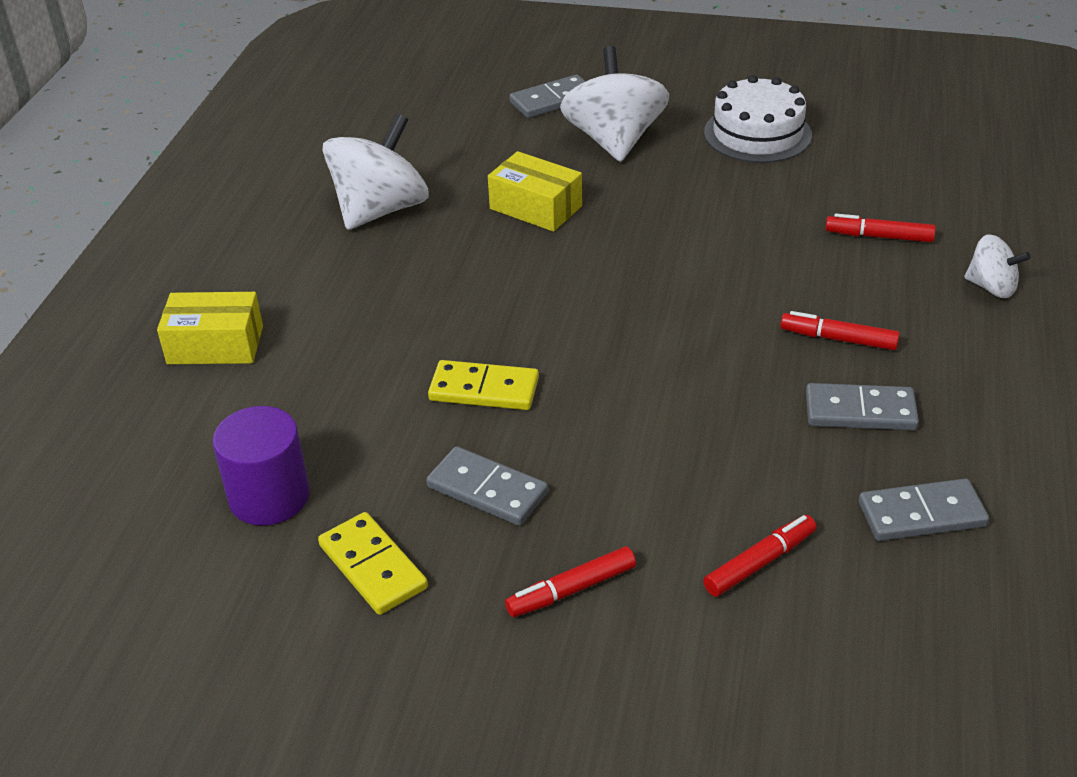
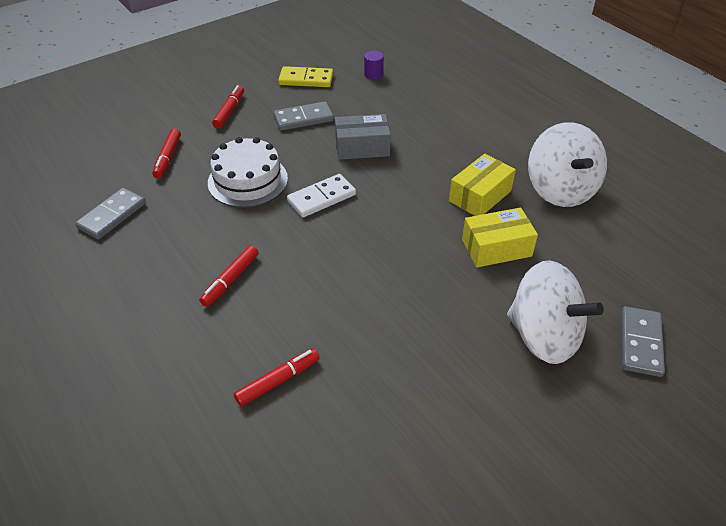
camera: 130 degrees right, 5 degrees up
(215, 345) = (491, 96): yellow box -> yellow box (480, 196)
(269, 497) = (373, 74): purple cylinder -> purple cylinder, size x0.52
(484, 390) = (362, 147): yellow domino -> grey box
(627, 360) = (321, 198): none -> white domino
(757, 133) = (471, 428): white cake -> white cake (247, 180)
(838, 339) = (230, 280): red marker -> red marker turned 150 degrees clockwise
(860, 411) = (181, 246): grey domino -> none
(991, 287) = (167, 389): white spinning top -> none

